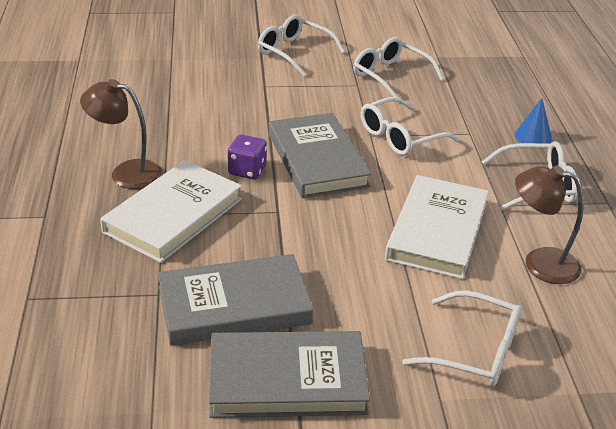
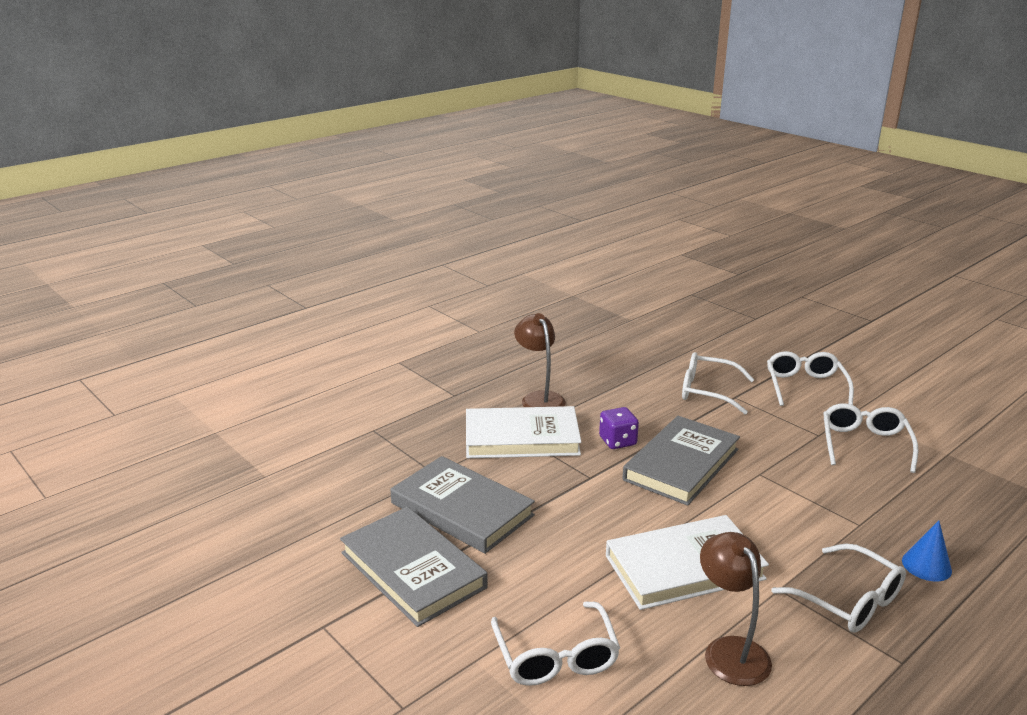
camera: 55 degrees right, 10 degrees down
(400, 137) = (784, 489): white glasses -> white glasses (707, 391)

